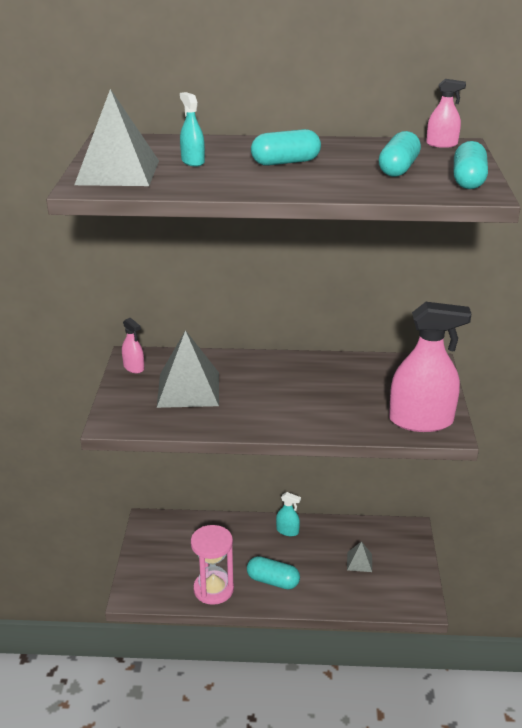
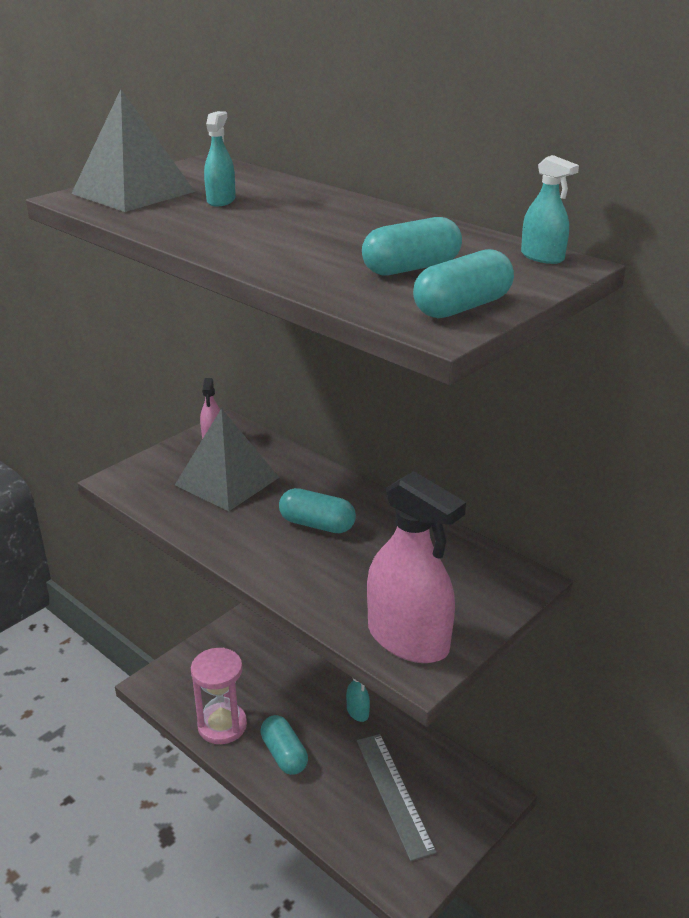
camera: 40 degrees right, 0 degrees up
(285, 162) = (306, 226): turquoise capsule -> turquoise capsule (317, 524)
(359, 562) = (394, 794): grey pyramid -> grey ruler
(441, 144) = (542, 257): pink spray bottle -> turquoise spray bottle

